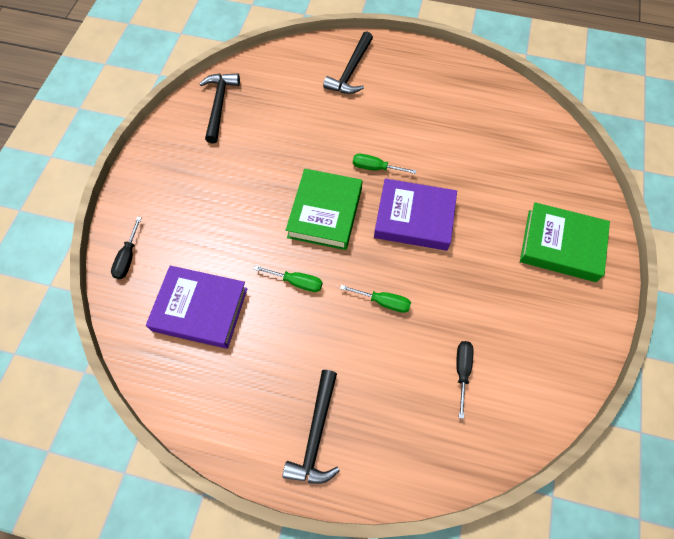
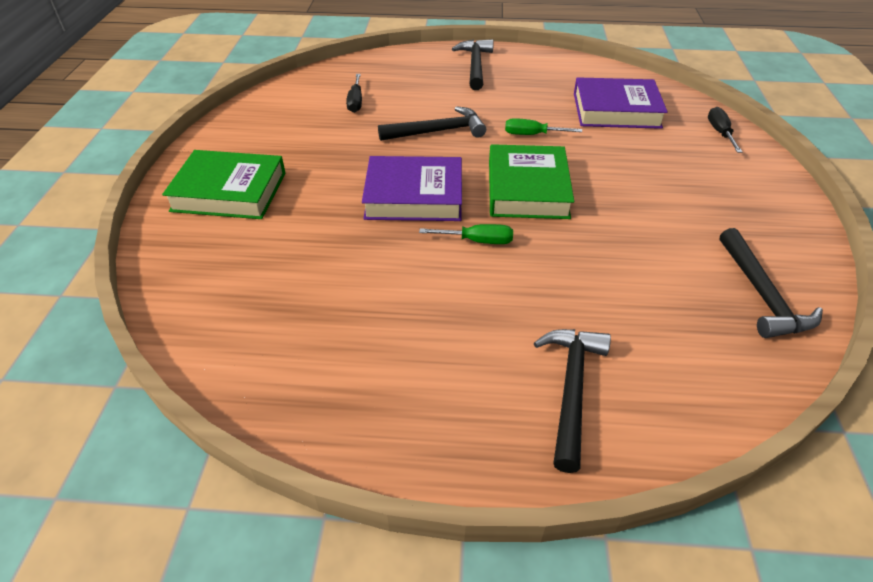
camera: 170 degrees right, 20 degrees down
(383, 302) = (437, 131): green screwdriver -> black hammer

